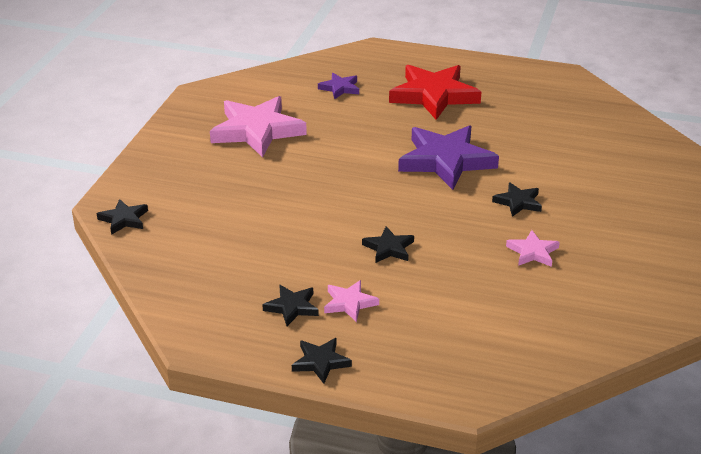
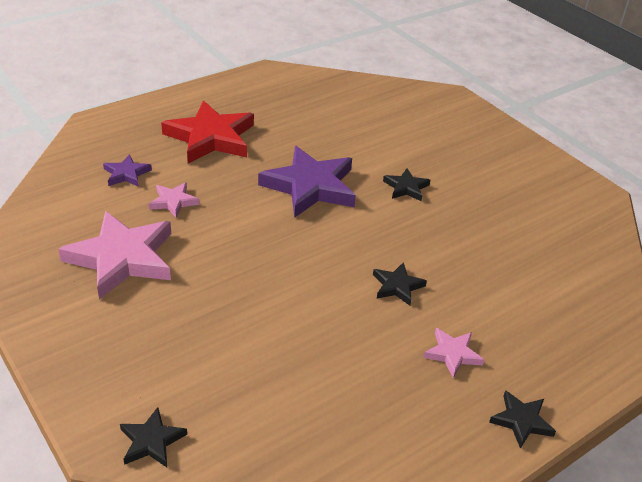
camera: 55 degrees left, 5 degrees up
(292, 307) = (426, 394): black star -> none
(533, 252) = (476, 219): pink star -> pink star (173, 202)

